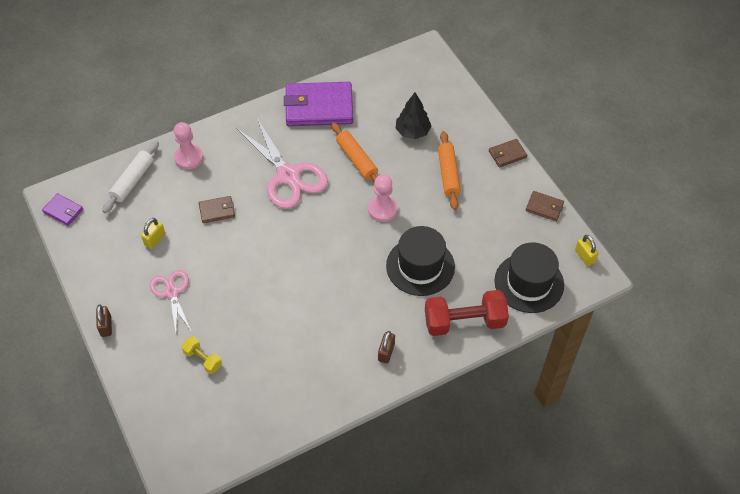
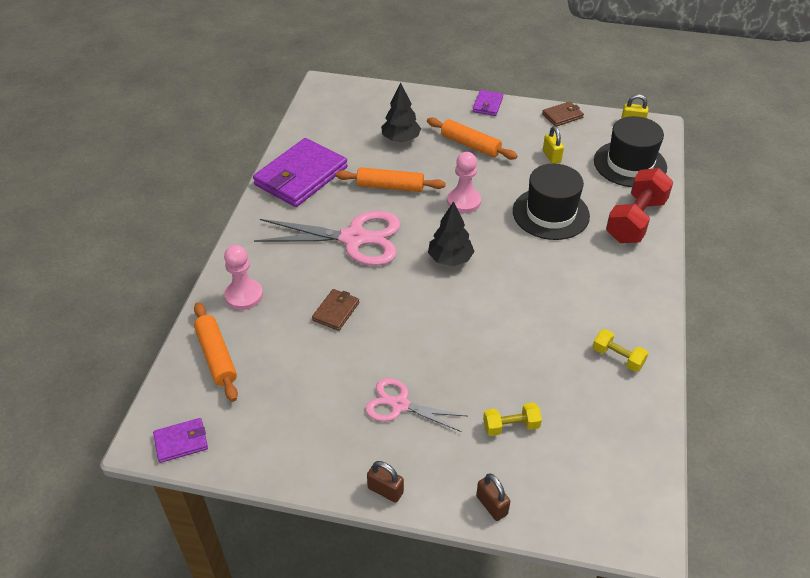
camera: 50 degrees left, 10 degrees down
(132, 180) = (216, 356): white rolling pin -> orange rolling pin
(155, 239) = (315, 381): yellow padlock -> yellow padlock (551, 156)
(312, 385) = (617, 357): none -> yellow dumbbell
(318, 238) = (450, 259): none -> black tree
(386, 352) = (625, 285): brown padlock -> brown padlock (491, 505)
(507, 154) = (487, 105): brown wallet -> purple wallet

